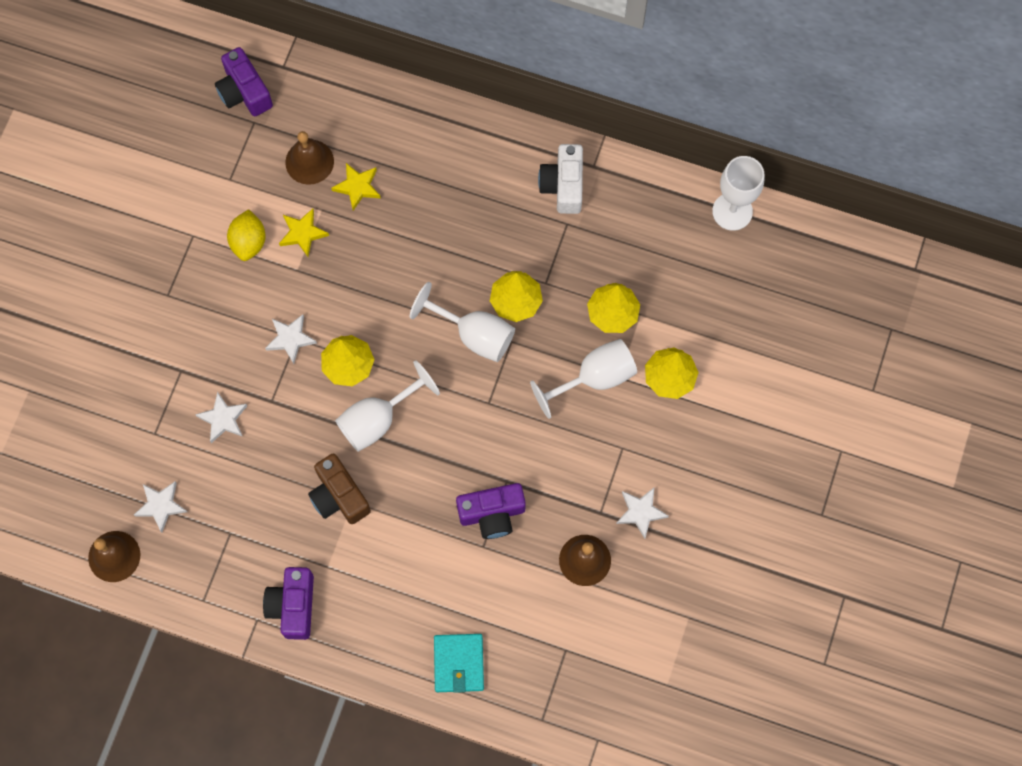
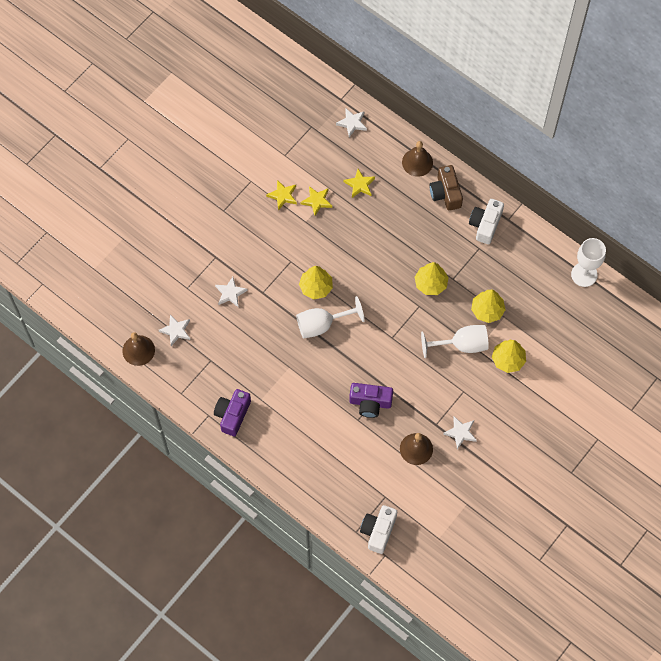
camera: 20 degrees right, 5 degrees down
(244, 92) = (312, 106): purple camera -> none
(249, 242) = (283, 196): yellow lemon -> yellow star
(290, 339) = (287, 260): white star -> white star (352, 123)
(309, 162) = (336, 160): brown bell -> brown bell (417, 162)
(339, 496) = (282, 361): brown camera -> brown camera (445, 193)
(459, 663) = (318, 482): turquoise wallet -> none
(474, 334) = (398, 295): white goblet -> none
(574, 706) = (378, 531): none -> white camera

